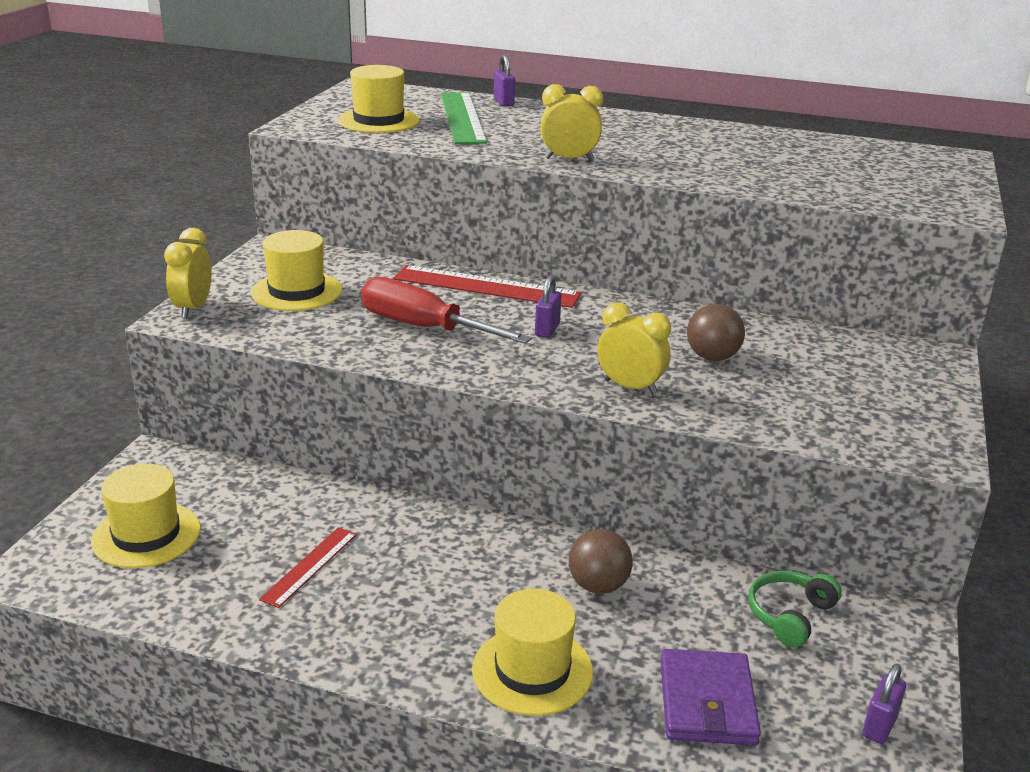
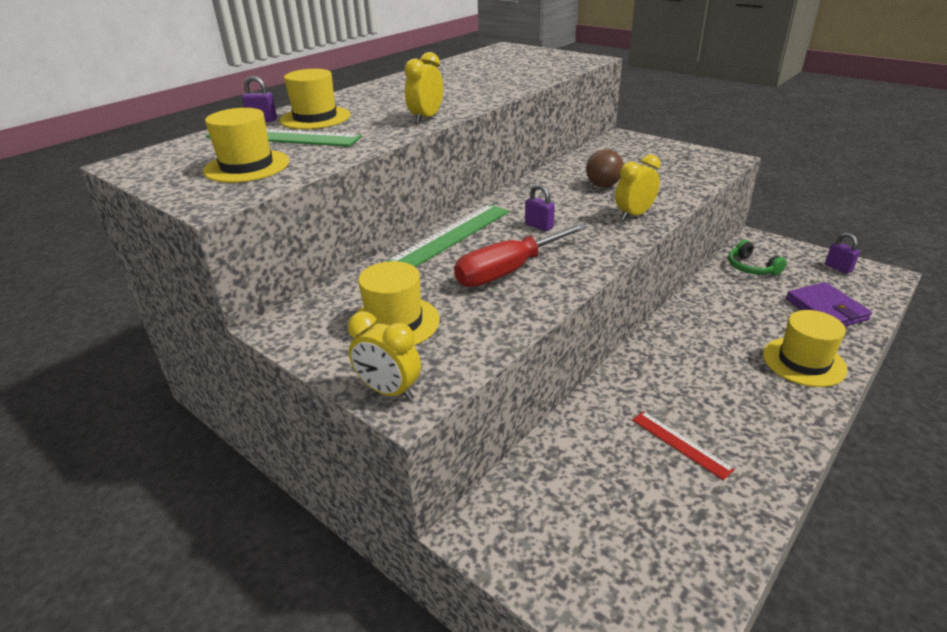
camera: 65 degrees left, 5 degrees up
(146, 535) = (613, 549): yellow hat -> yellow hat (315, 118)
(486, 287) = (452, 236): red ruler -> green ruler
(598, 586) = (719, 319): brown ball -> none
(707, 702) = (826, 309): purple wallet -> purple wallet turned 45 degrees clockwise

